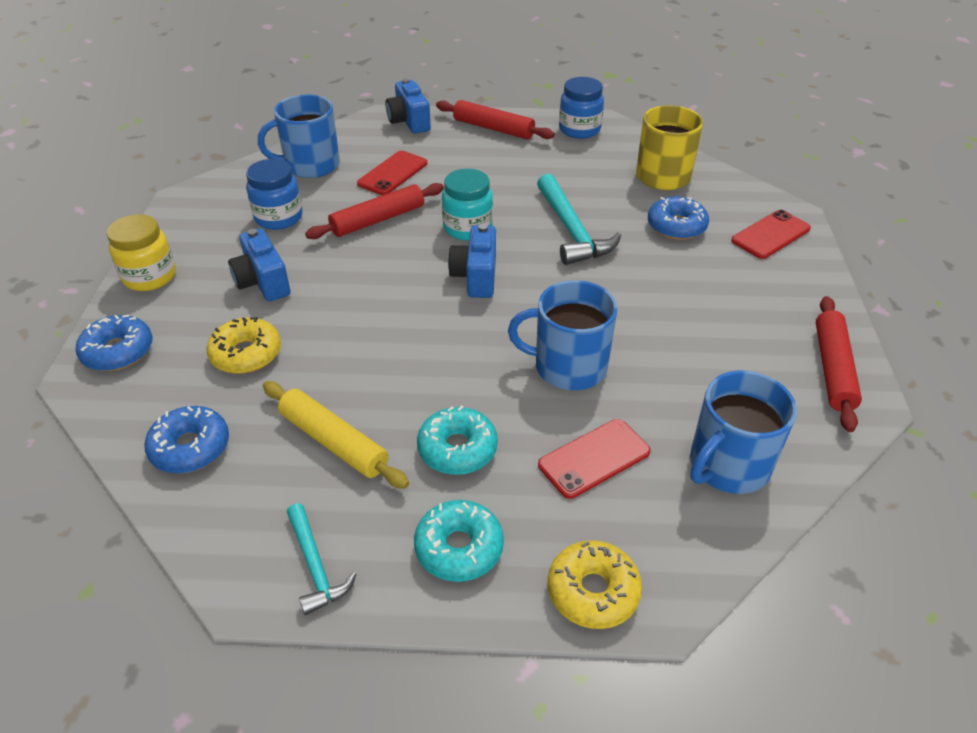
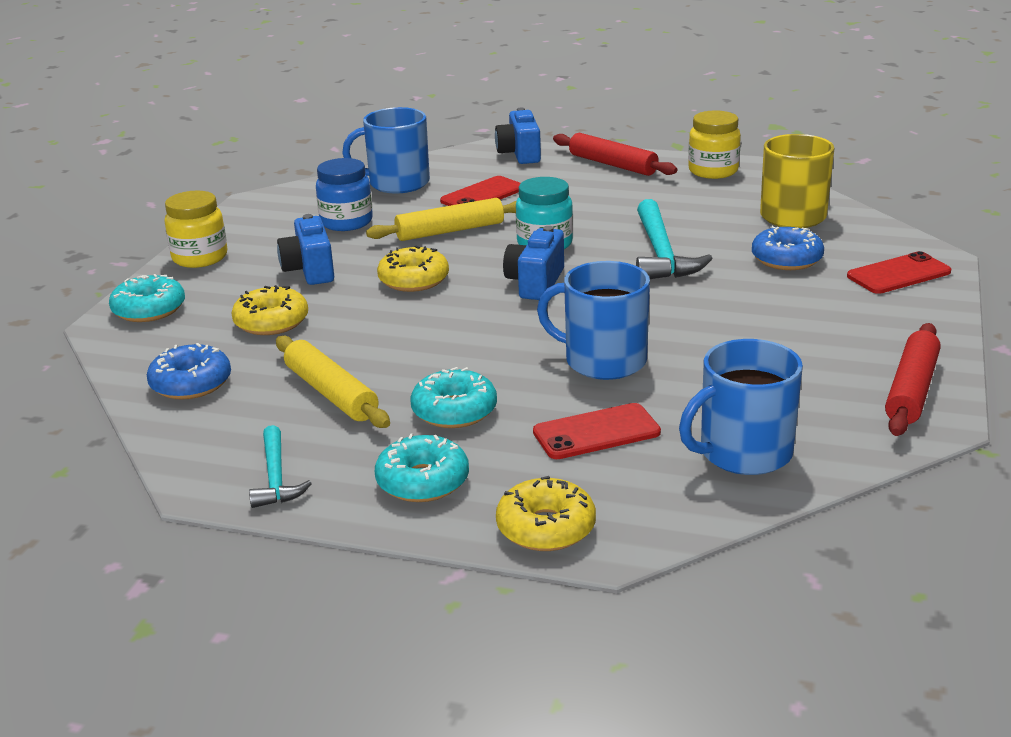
camera: 15 degrees right, 15 degrees down
(118, 351) = (149, 309): blue donut -> turquoise donut
(365, 284) = (413, 280): none -> yellow donut
(378, 219) = (450, 231): red rolling pin -> yellow rolling pin
(579, 130) = (713, 171): blue jar -> yellow jar

